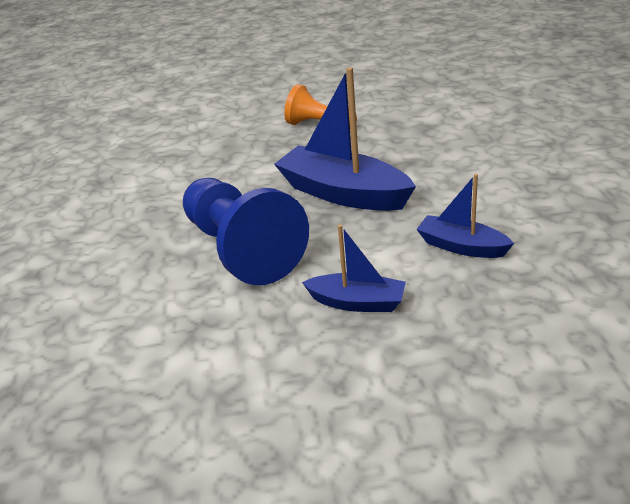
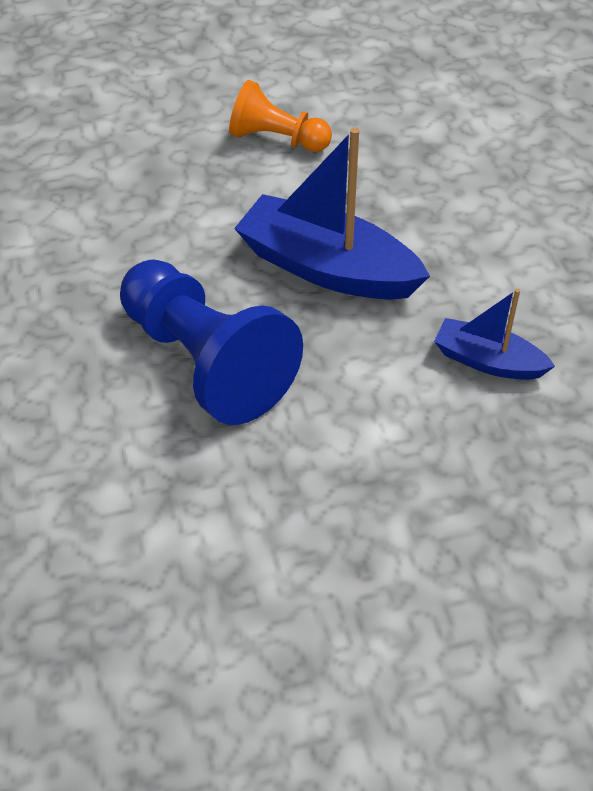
camera: 10 degrees left, 15 degrees up
(357, 302) = (368, 448): blue boat -> none

